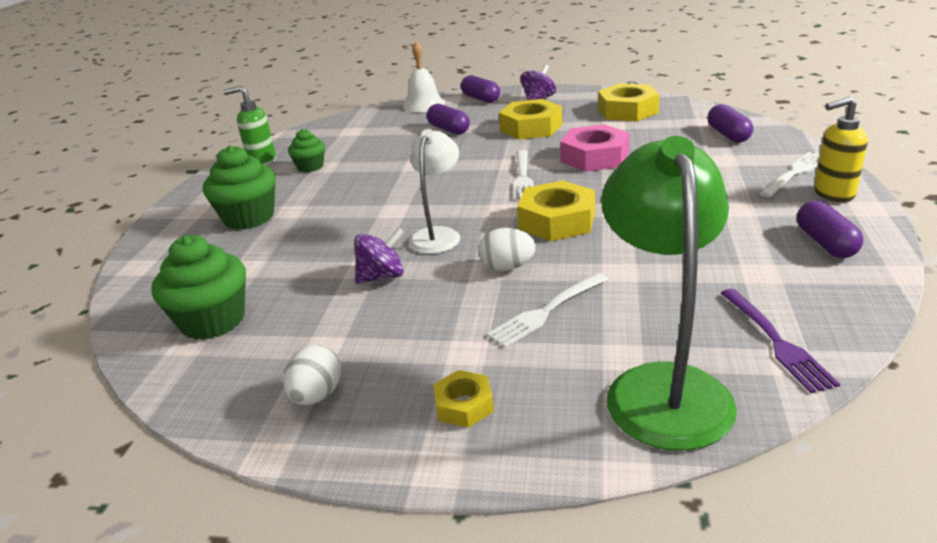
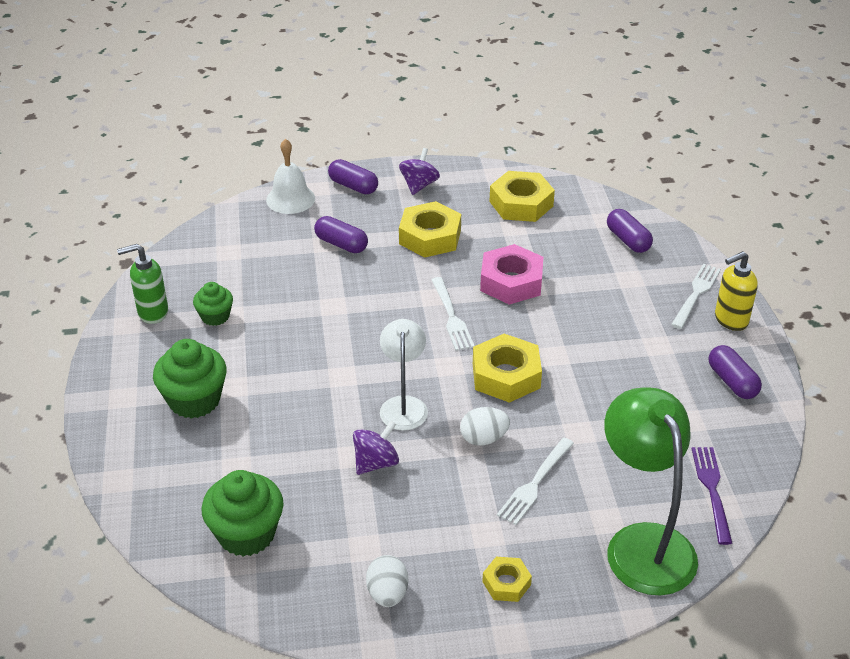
camera: 20 degrees left, 10 degrees up
(776, 341) = (712, 490): purple fork -> purple fork turned 150 degrees counterclockwise

